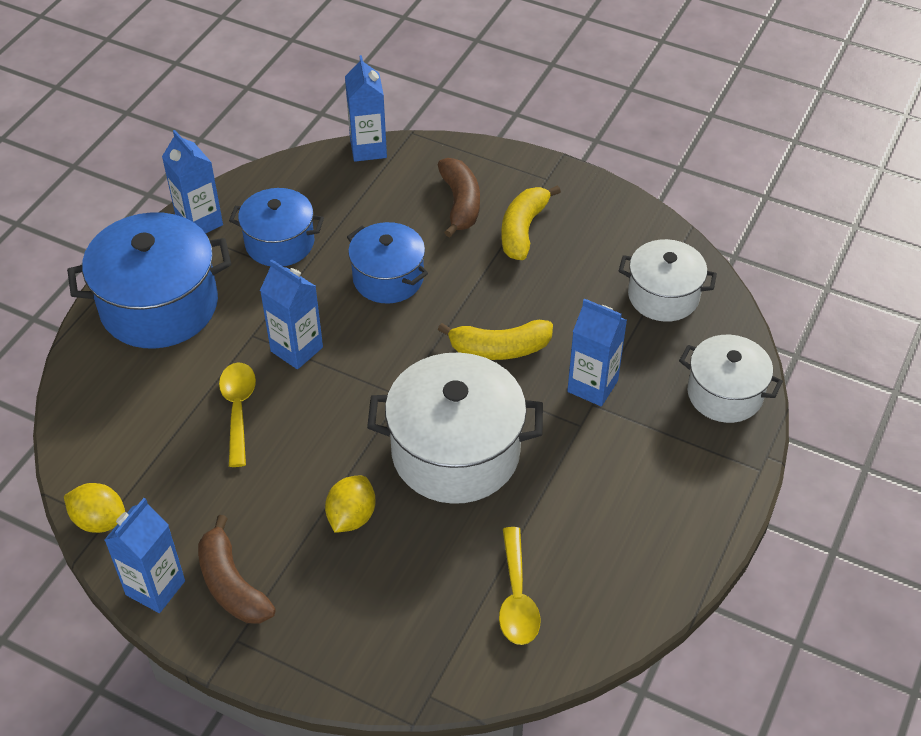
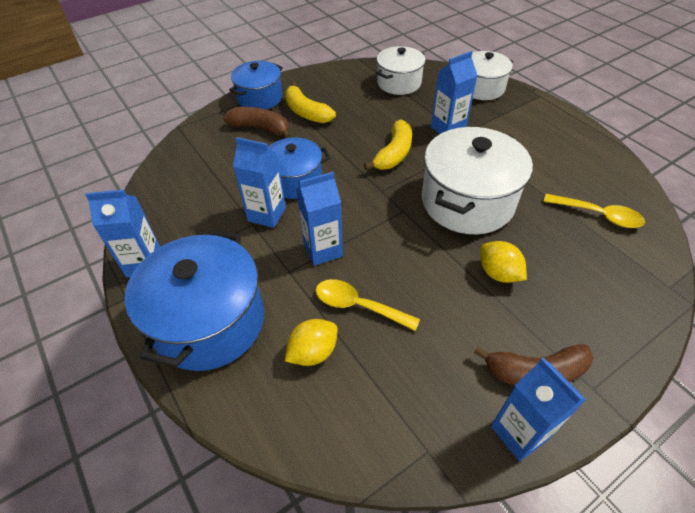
camera: 60 degrees left, 0 degrees up
(100, 520) = (424, 455): yellow lemon -> yellow lemon (313, 352)
(280, 243) = (212, 224): blue pot -> blue pot (260, 98)
(368, 149) = (170, 150): blue carton -> blue carton (267, 214)

